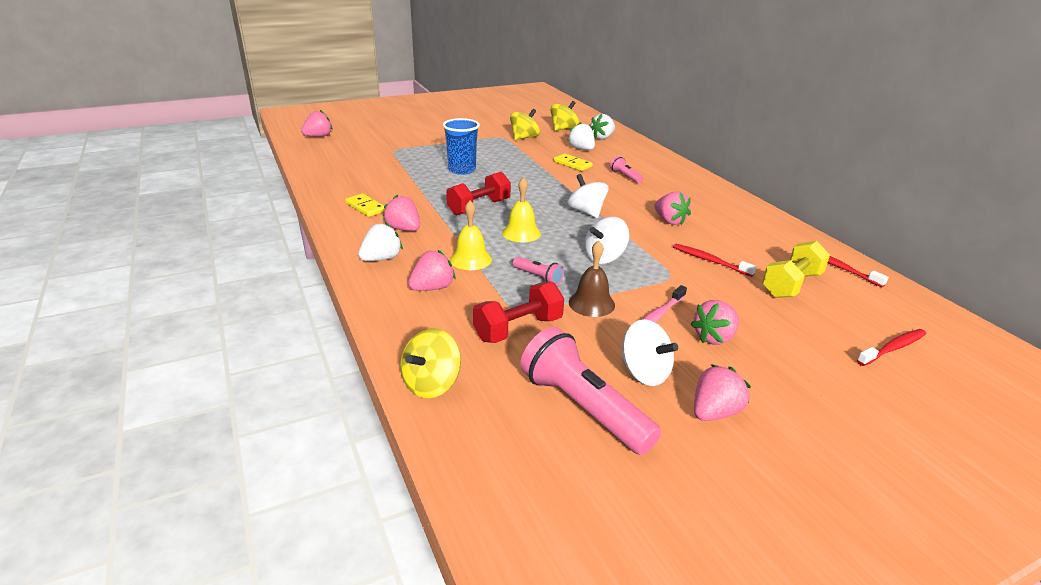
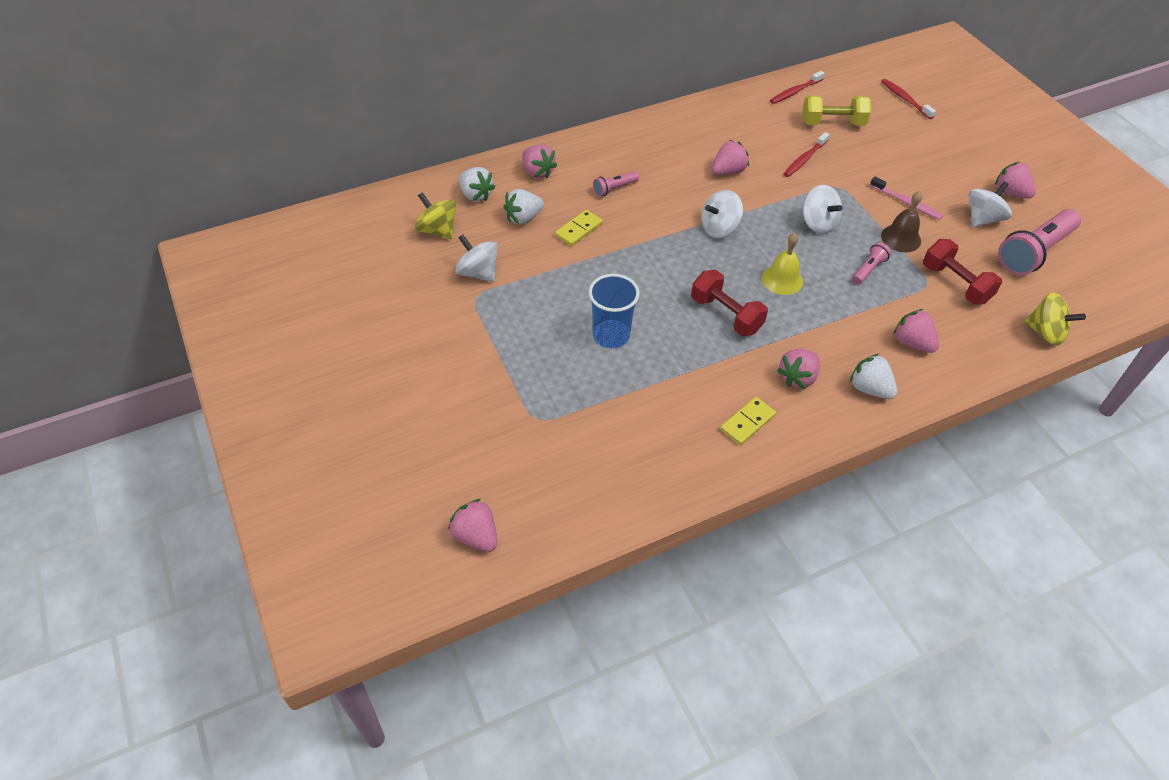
camera: 90 degrees left, 20 degrees up
(470, 259) = (849, 317): yellow bell -> none
(524, 138) = (478, 272): yellow spinning top -> white spinning top
(714, 337) = (924, 178): pink strawberry -> pink strawberry (538, 172)
(791, 285) = (832, 123): yellow dumbbell -> yellow dumbbell turned 45 degrees counterclockwise

